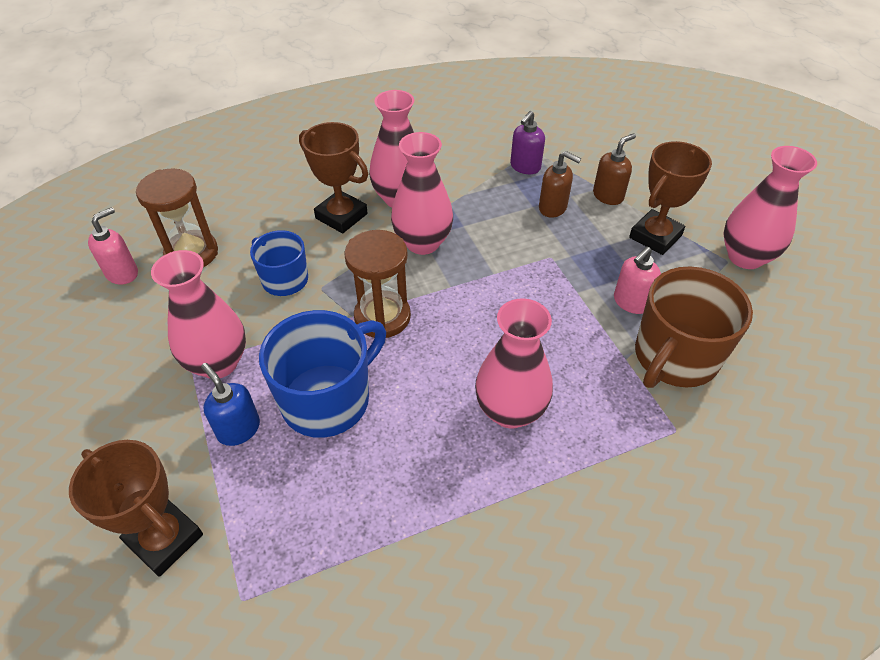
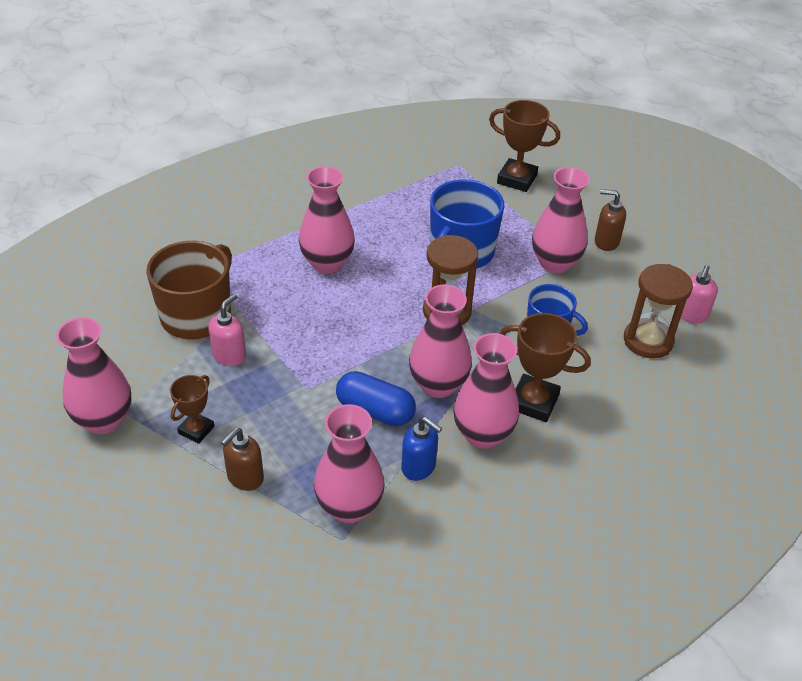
camera: 165 degrees right, 5 degrees down
(238, 429) = (511, 229): blue soap dispenser -> blue soap dispenser (419, 467)
(489, 229) = (375, 410): none -> blue capsule
(525, 167) = (349, 507): purple soap dispenser -> pink vase
(553, 208) = (309, 449): brown soap dispenser -> brown soap dispenser (606, 242)
(655, 236) = (196, 430): brown trophy -> brown trophy, size x0.62

